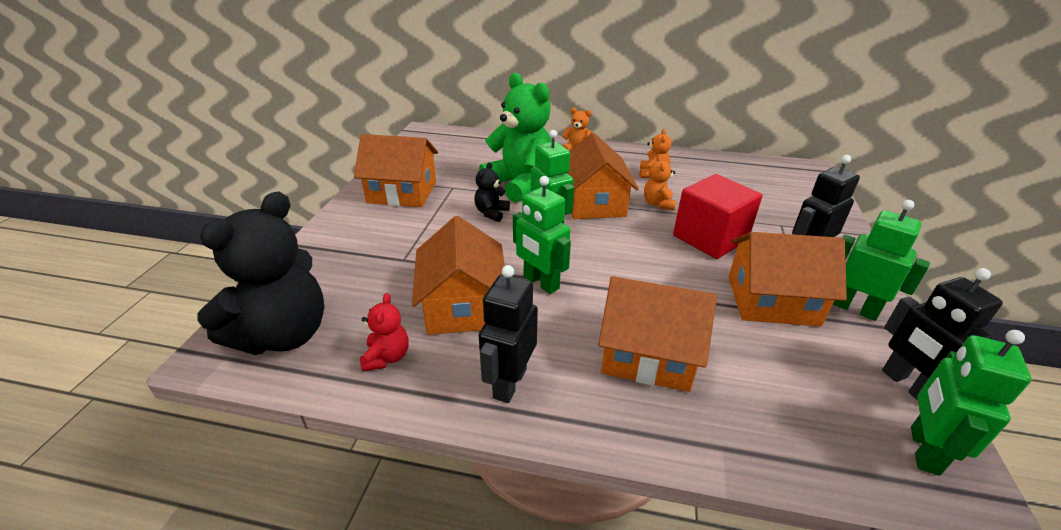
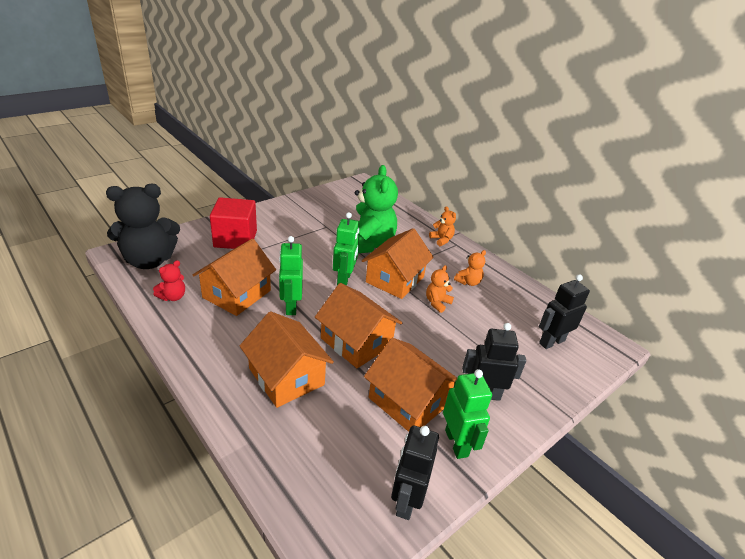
camera: 35 degrees right, 0 degrees up
(402, 192) = (295, 216): orange house -> orange house (356, 342)
(491, 213) = (324, 253): black teddy bear -> none
(509, 383) = (203, 343): black robot -> black robot (551, 342)
(710, 238) = (434, 343): red cube -> red cube (235, 239)
(923, 450) = (351, 530): green robot -> none

